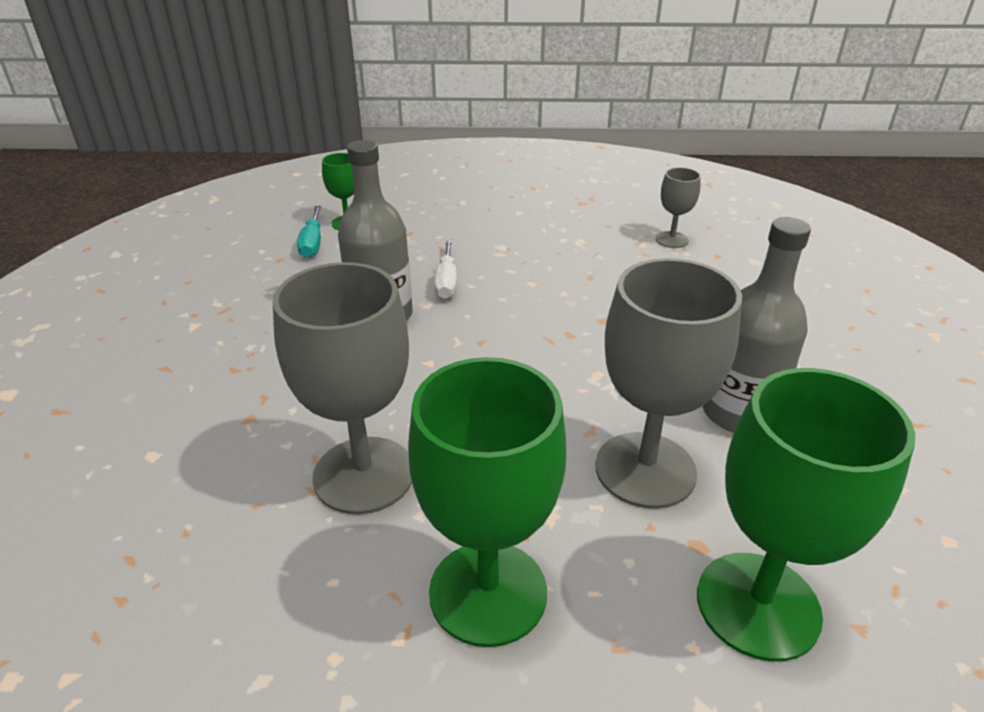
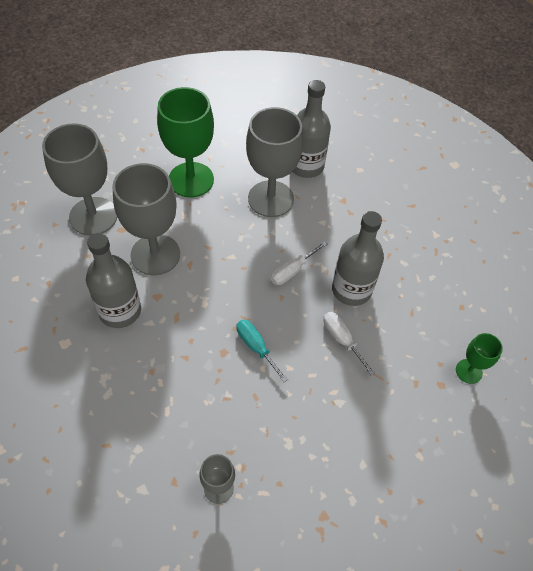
camera: 145 degrees right, 20 degrees up
(231, 507) = (306, 166): none -> grey bottle
(312, 243) = (463, 334): turquoise screwdriver -> turquoise screwdriver (256, 347)
(436, 362) = (292, 271): none -> white screwdriver
(757, 605) = (93, 216): green goblet -> grey goblet

